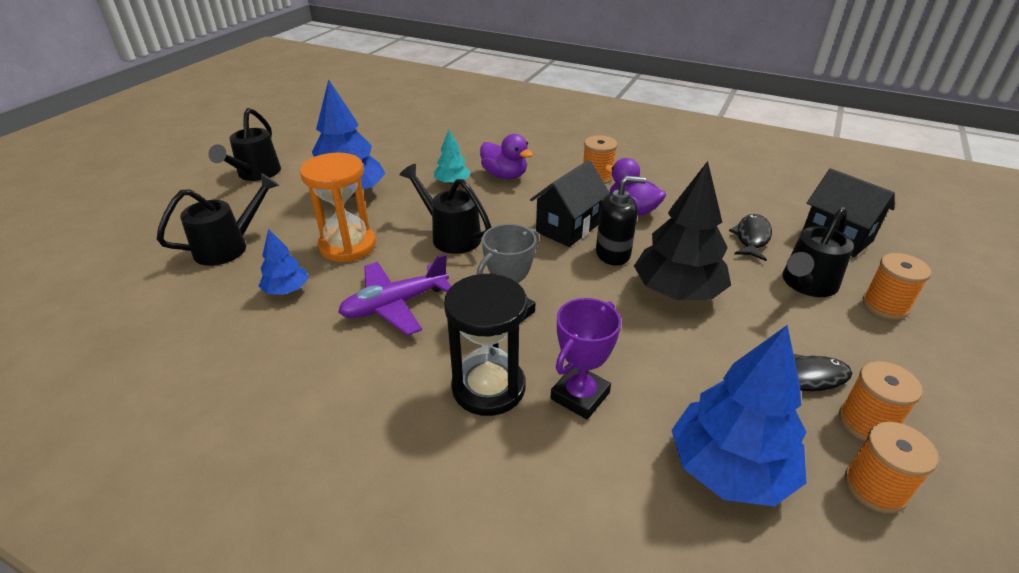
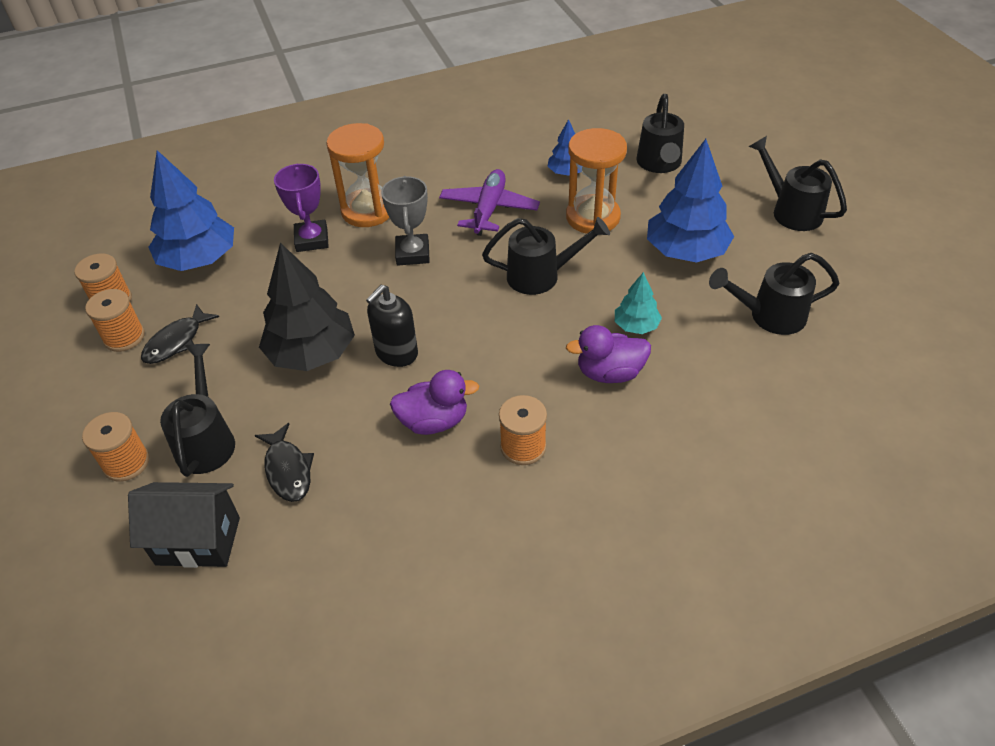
camera: 135 degrees right, 10 degrees up
(386, 150) = (769, 316): none -> black watering can
(488, 387) = (367, 211): black hourglass -> orange hourglass
(567, 228) = (464, 352): black house -> none

